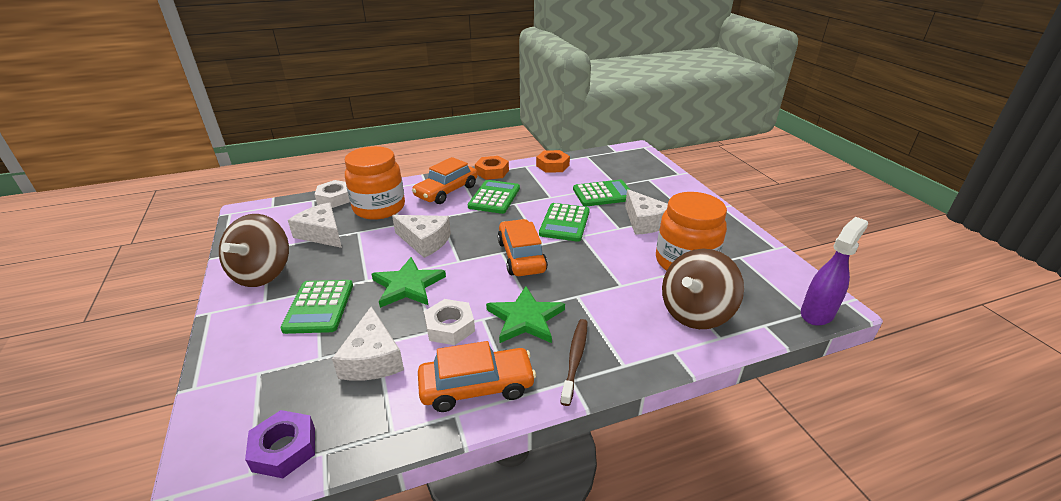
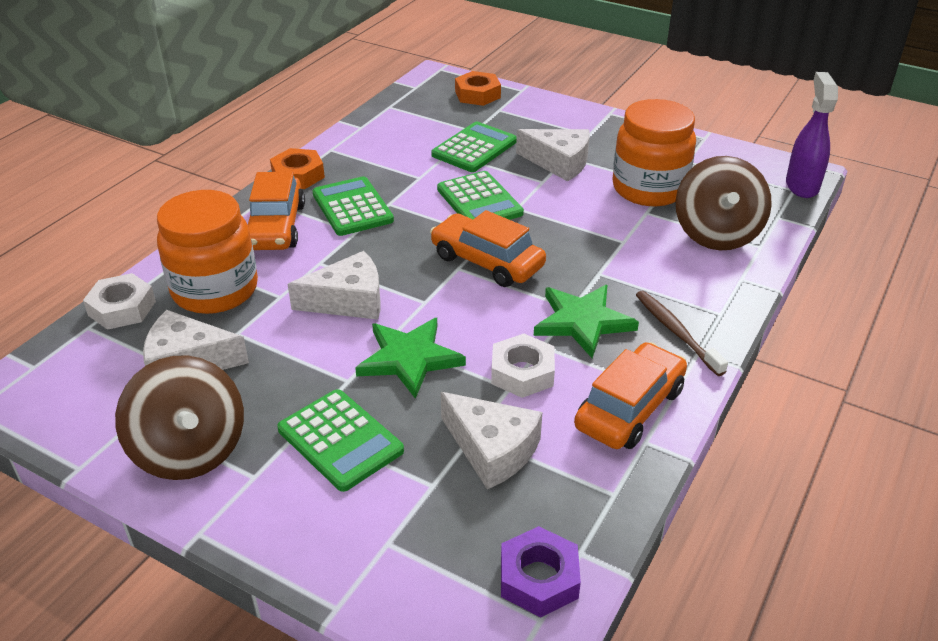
camera: 40 degrees left, 5 degrees up
(552, 165) = (365, 135): orange nut -> orange nut (477, 94)

